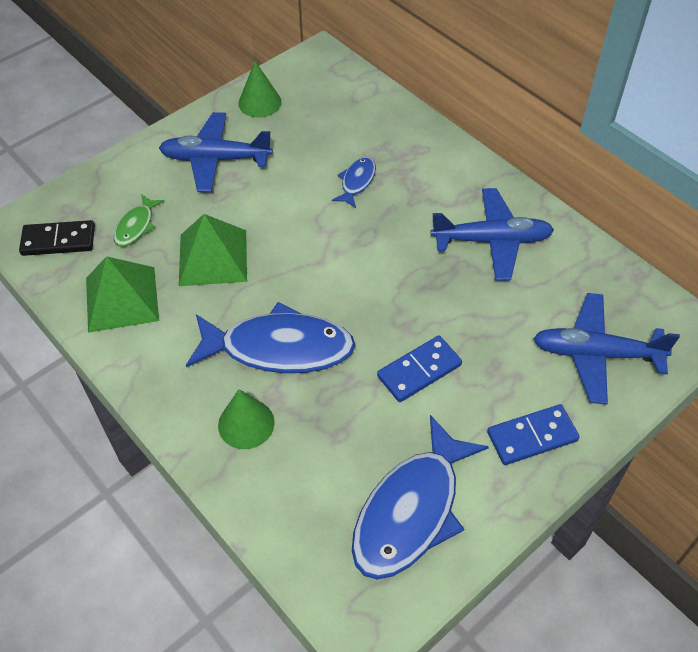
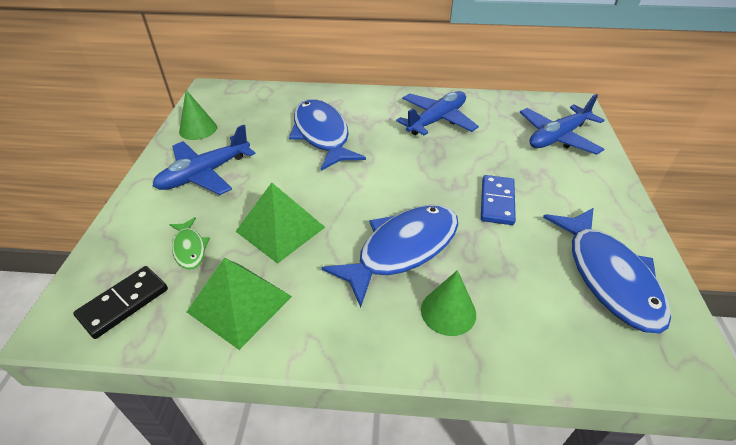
camera: 45 degrees left, 10 degrees down
(357, 182) = (322, 135): blue fish -> blue fish, size x2.11
(532, 436) = (594, 191): blue domino -> none

